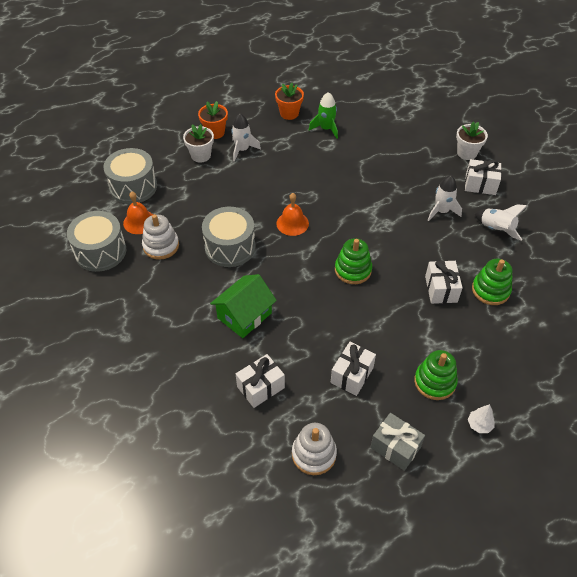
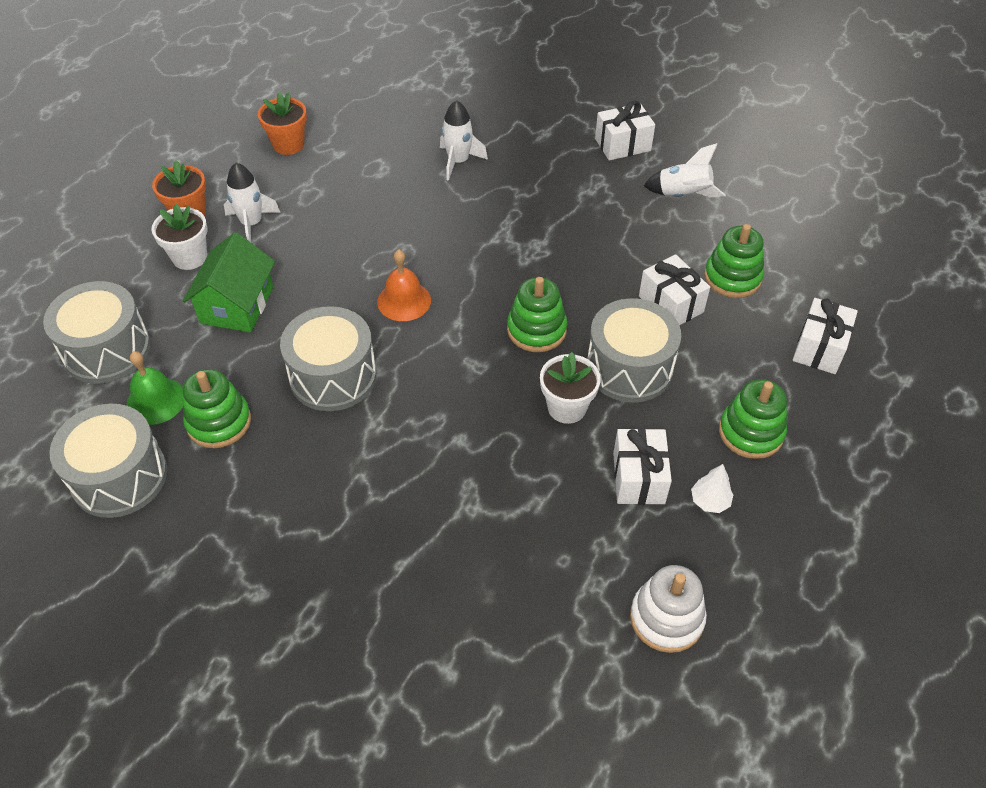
camera: 30 degrees left, 0 degrees up
(139, 222) = (156, 401): orange bell -> green bell
(161, 246) = (219, 422): white stacking toy -> green stacking toy
(244, 315) = (426, 467): green house -> green house (237, 305)
(260, 387) = (524, 561): white gift -> white gift (819, 348)
(326, 129) = (359, 147): green rocket -> none
(390, 314) = (629, 368): none -> grey drum
(395, 447) = (765, 548): grey gift -> none
(441, 211) = (598, 199): white rocket -> white rocket (458, 162)
(467, 153) = (576, 110): white flower pot -> white flower pot (567, 407)
(479, 424) = (844, 461): white tree -> white tree (709, 501)

